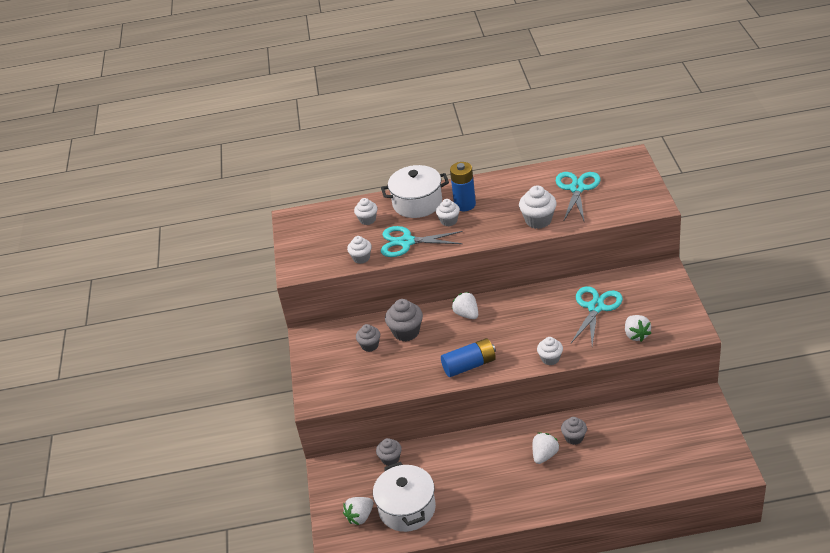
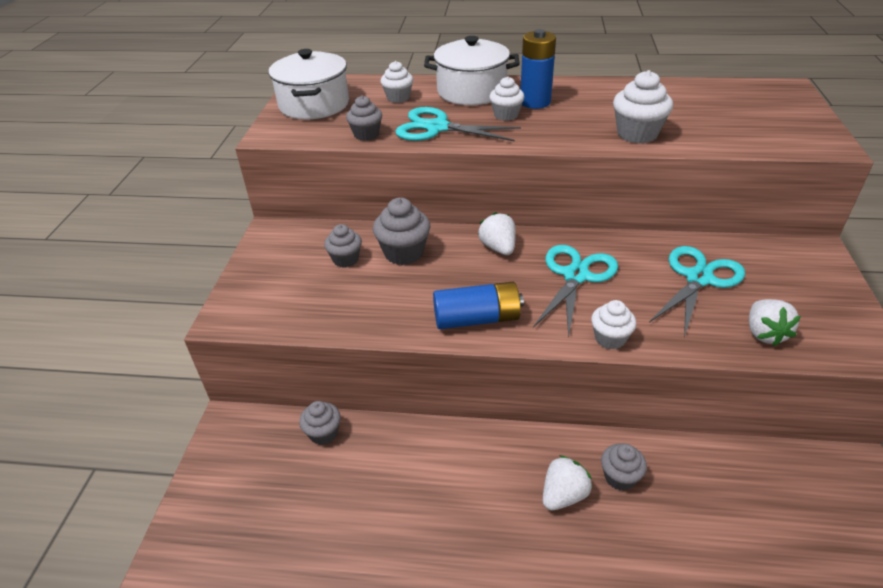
camera: 10 degrees right, 0 degrees up
(360, 517) = (233, 519): white strawberry -> none
(361, 258) = (366, 135): white cupcake -> grey cupcake
(407, 508) = (310, 527): white pot -> white pot (314, 105)
(577, 188) = (703, 109): turquoise scissors -> turquoise scissors (576, 276)

